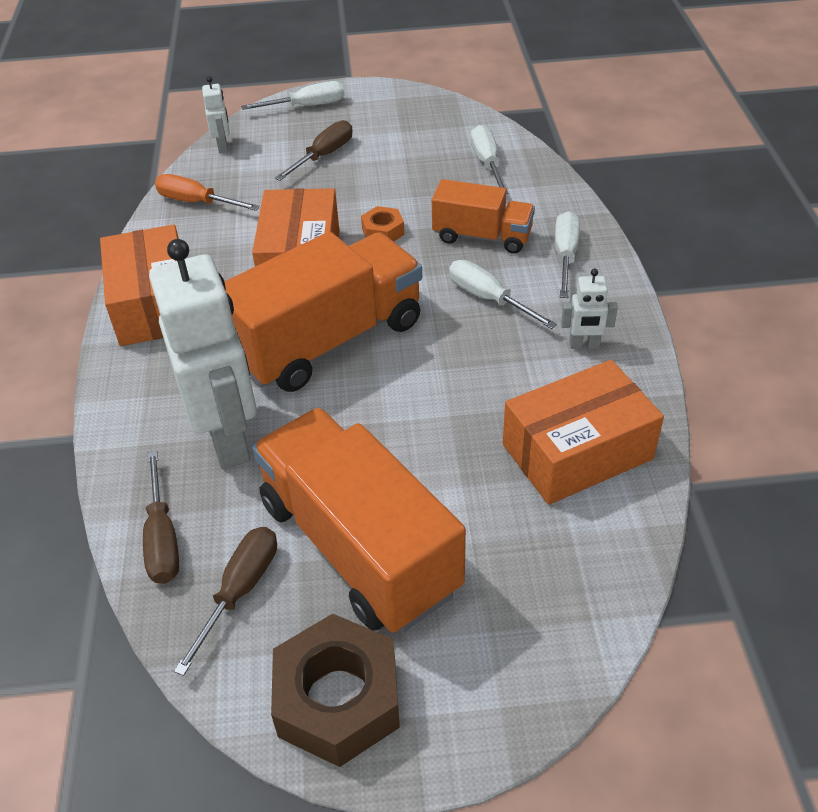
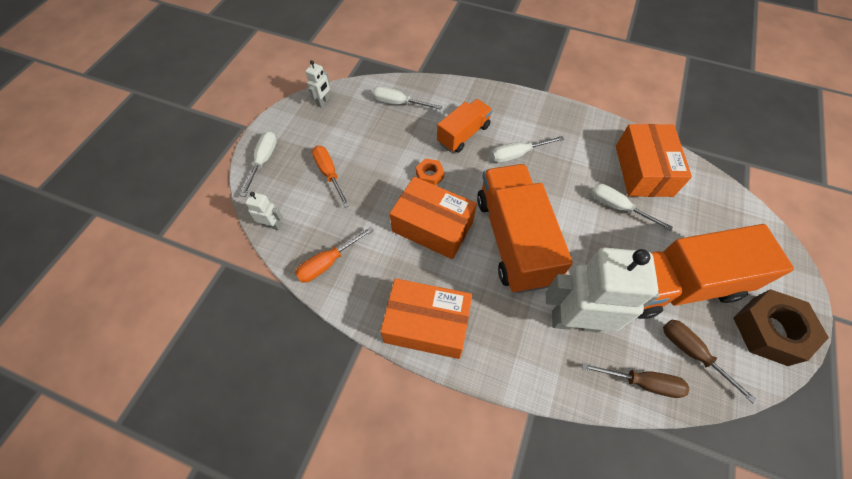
camera: 65 degrees left, 15 degrees up
(324, 155) = (329, 174): brown screwdriver -> orange screwdriver
(565, 256) = (501, 109): white screwdriver -> white screwdriver (617, 207)
(584, 345) = (572, 134): white robot -> white robot (323, 102)

